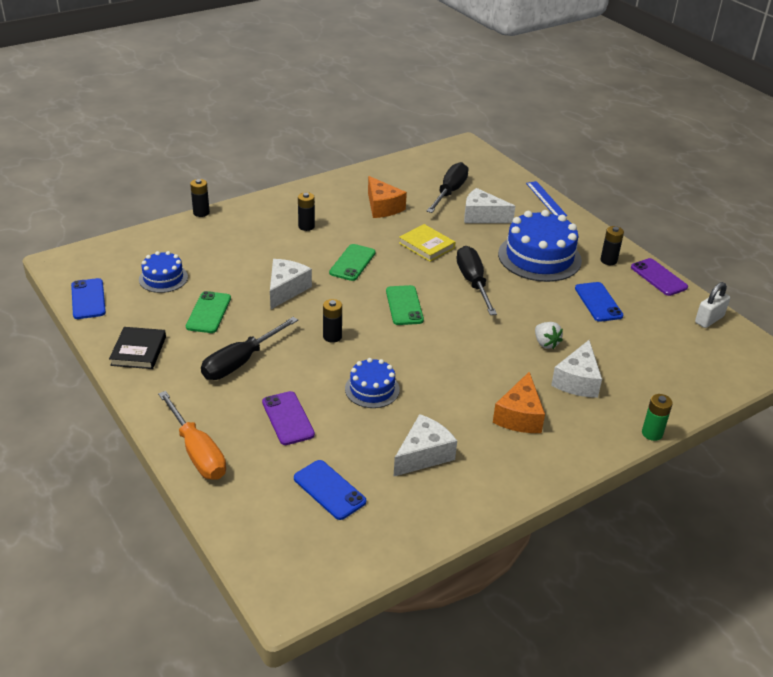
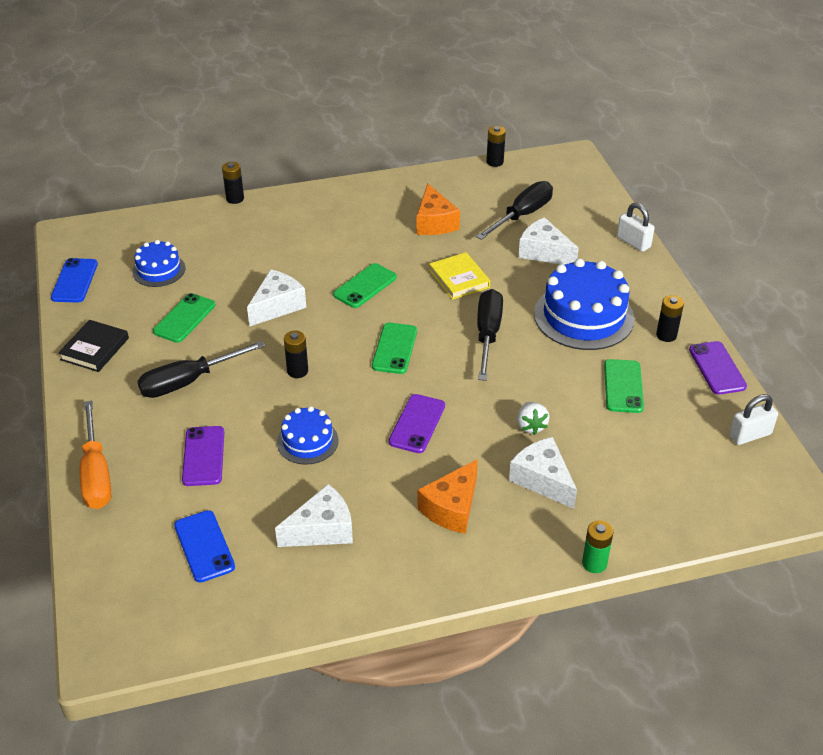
camera: 20 degrees right, 5 degrees up
(306, 226) = (338, 233): black battery -> black battery (495, 162)
(455, 358) = (417, 424): none -> purple phone
(546, 199) = (633, 242): blue ruler -> white padlock
(577, 381) = (542, 480): white cheese -> white cheese turned 105 degrees clockwise
(598, 302) = (623, 386): blue phone -> green phone

